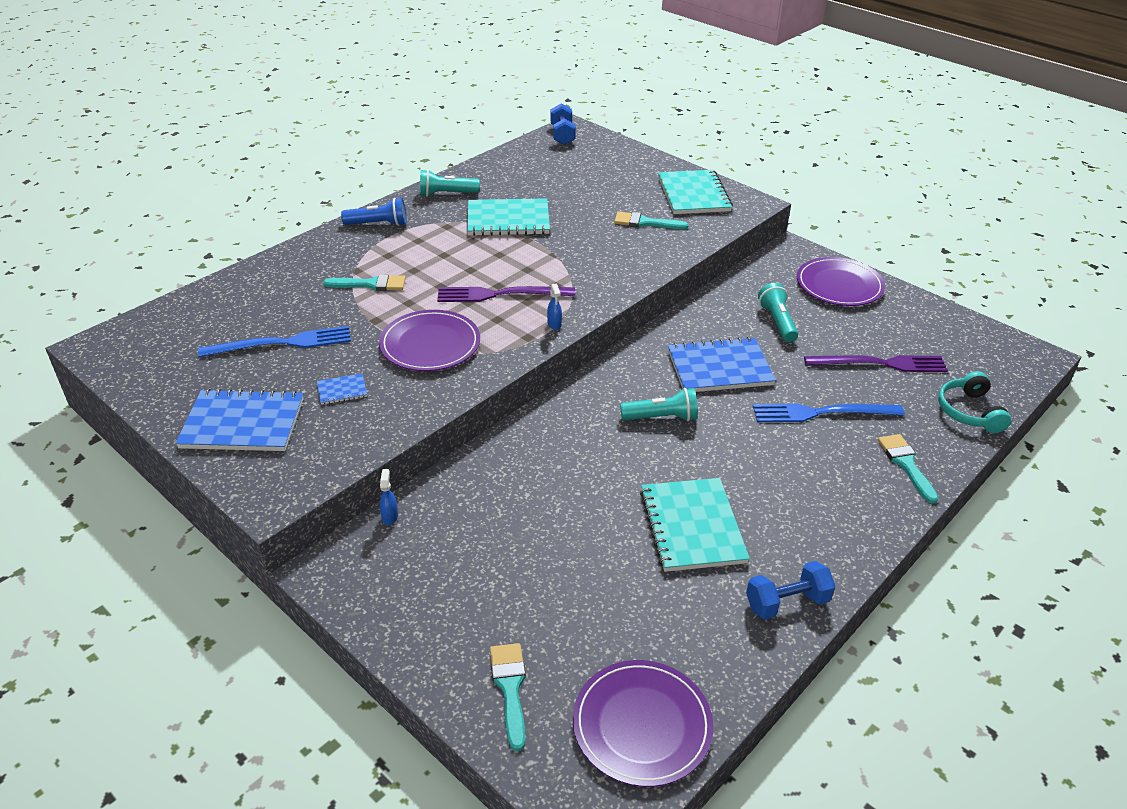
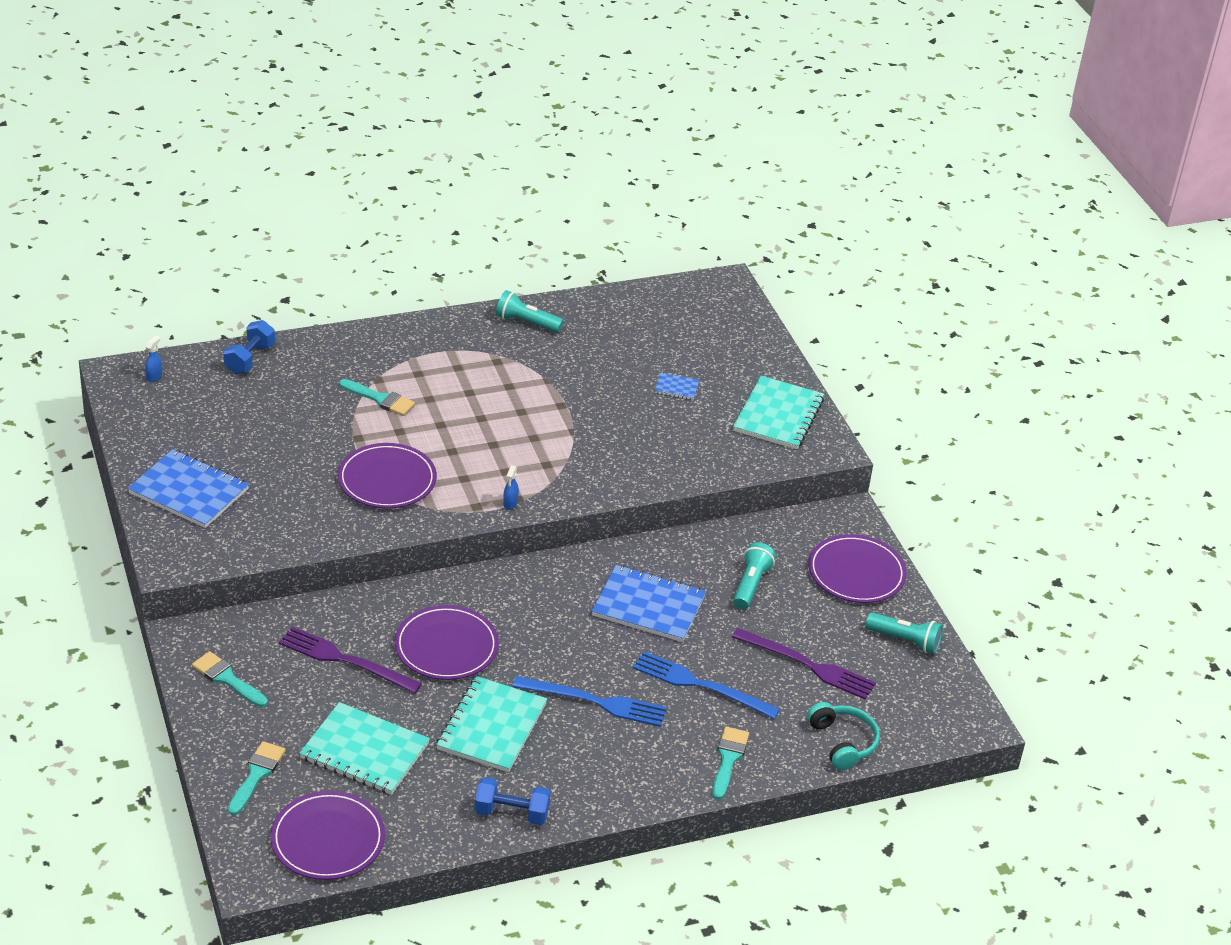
camera: 25 degrees right, 0 degrees up
(282, 343) = (265, 430): blue fork -> blue fork (595, 702)
(342, 390) = (284, 493): blue notebook -> blue notebook (676, 387)
(378, 224) = (434, 335): blue flashlight -> none
(390, 516) = (262, 616): blue spray bottle -> blue spray bottle (154, 376)
(500, 294) = (487, 454): purple fork -> purple fork (345, 660)
(508, 220) = (562, 375): turquoise notebook -> turquoise notebook (364, 751)
(562, 135) = (708, 290): blue dumbbell -> blue dumbbell (250, 359)
(587, 470) = (446, 646): none -> purple plate
(645, 222) = (695, 429): turquoise brush -> turquoise brush (227, 679)
(661, 417) = (551, 629): turquoise flashlight -> turquoise flashlight (905, 641)
(969, 411) = (842, 742): turquoise headphones -> turquoise headphones turned 135 degrees clockwise

